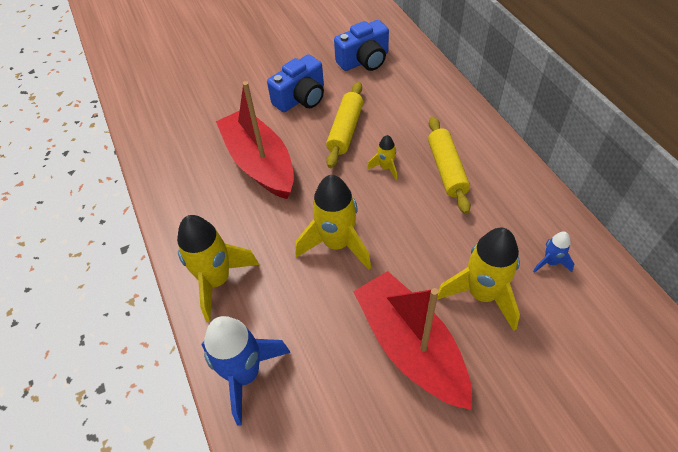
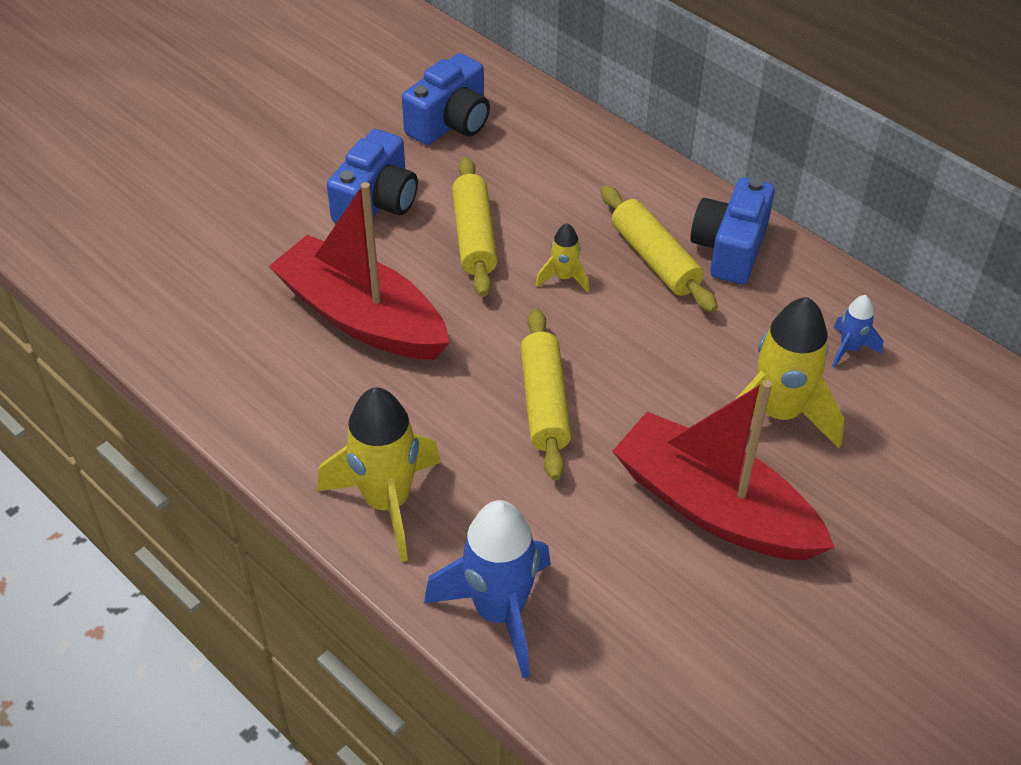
camera: 25 degrees left, 5 degrees down
(337, 244) = (544, 403): yellow rocket -> yellow rolling pin
(497, 174) = (730, 248): none -> blue camera

